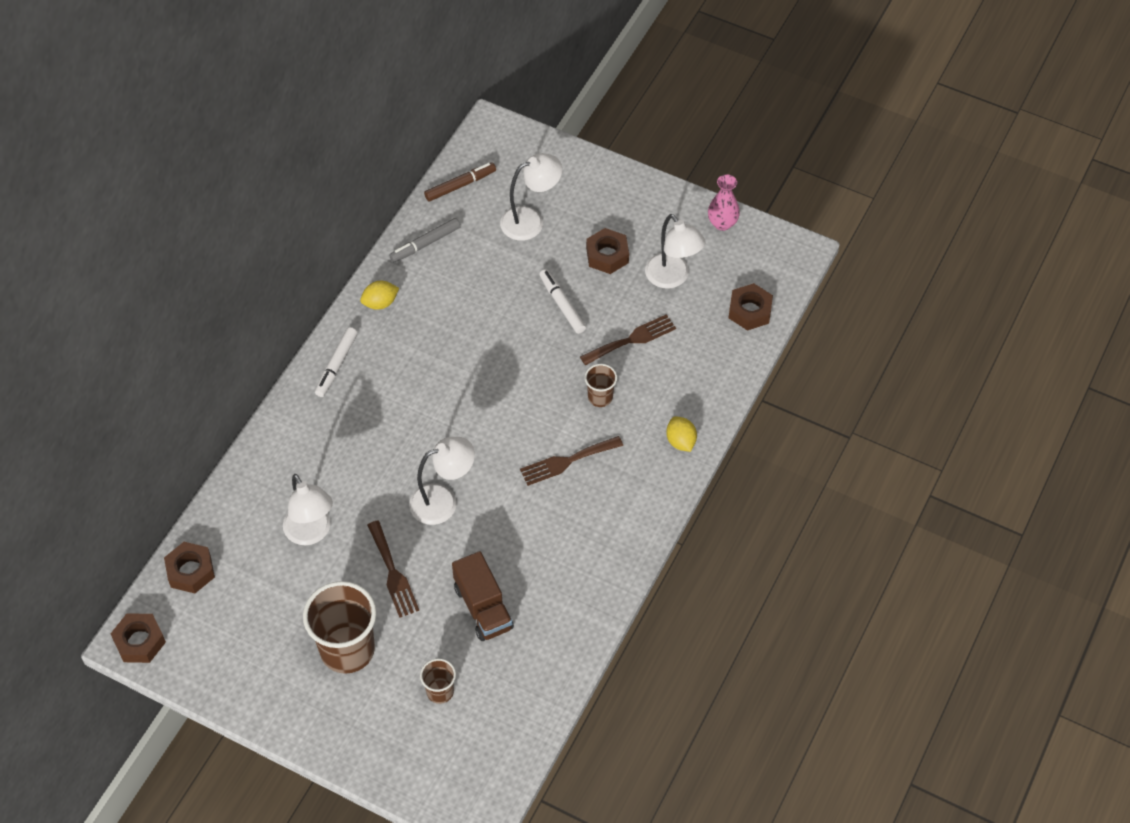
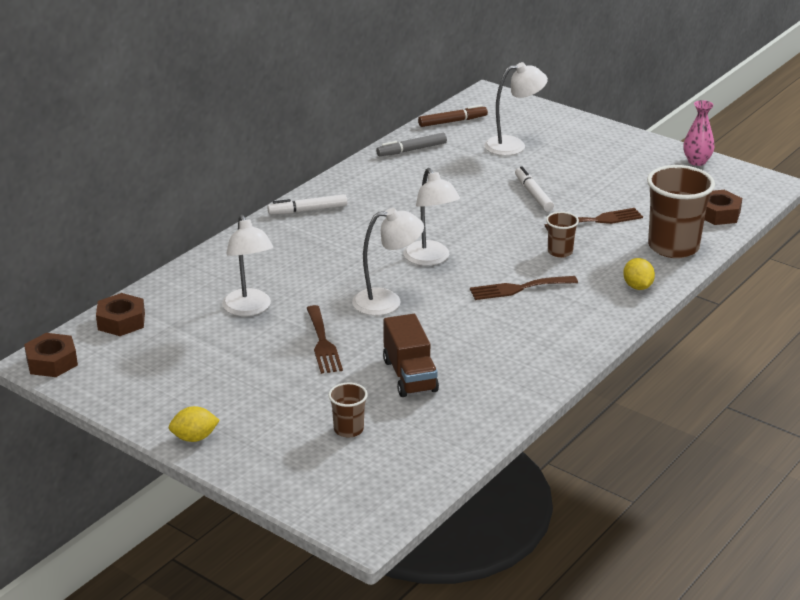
camera: 10 degrees right, 25 degrees down
(336, 365) = (308, 210): white marker -> white marker turned 45 degrees clockwise
(347, 649) = (260, 389): brown cup -> brown cup (673, 247)
(380, 303) = (360, 179): yellow lemon -> yellow lemon (194, 438)
(607, 255) = (582, 170): brown nut -> none
(672, 278) = (644, 188): white lamp -> white lamp (430, 259)

